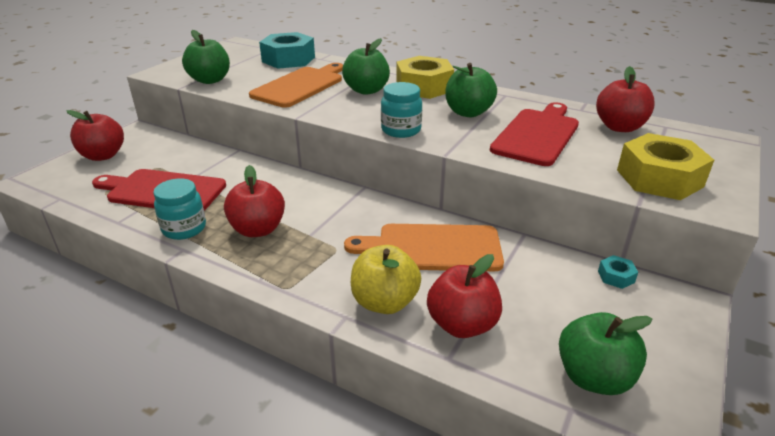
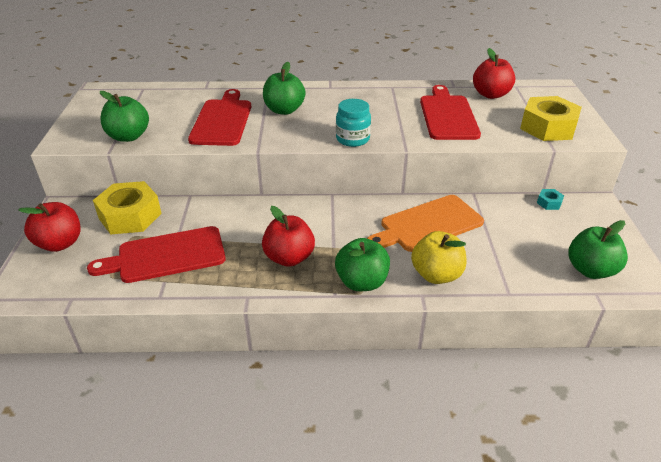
camera: 30 degrees left, 5 degrees up
(184, 228) = (227, 280): turquoise jar -> none
(288, 59) = (176, 96): turquoise nut -> none
(300, 86) = (222, 120): orange cutting board -> red cutting board
(424, 87) = (325, 95): yellow nut -> yellow nut (130, 216)
(462, 324) = (496, 269): red apple -> none
(468, 112) = (383, 110): green apple -> green apple (362, 282)

